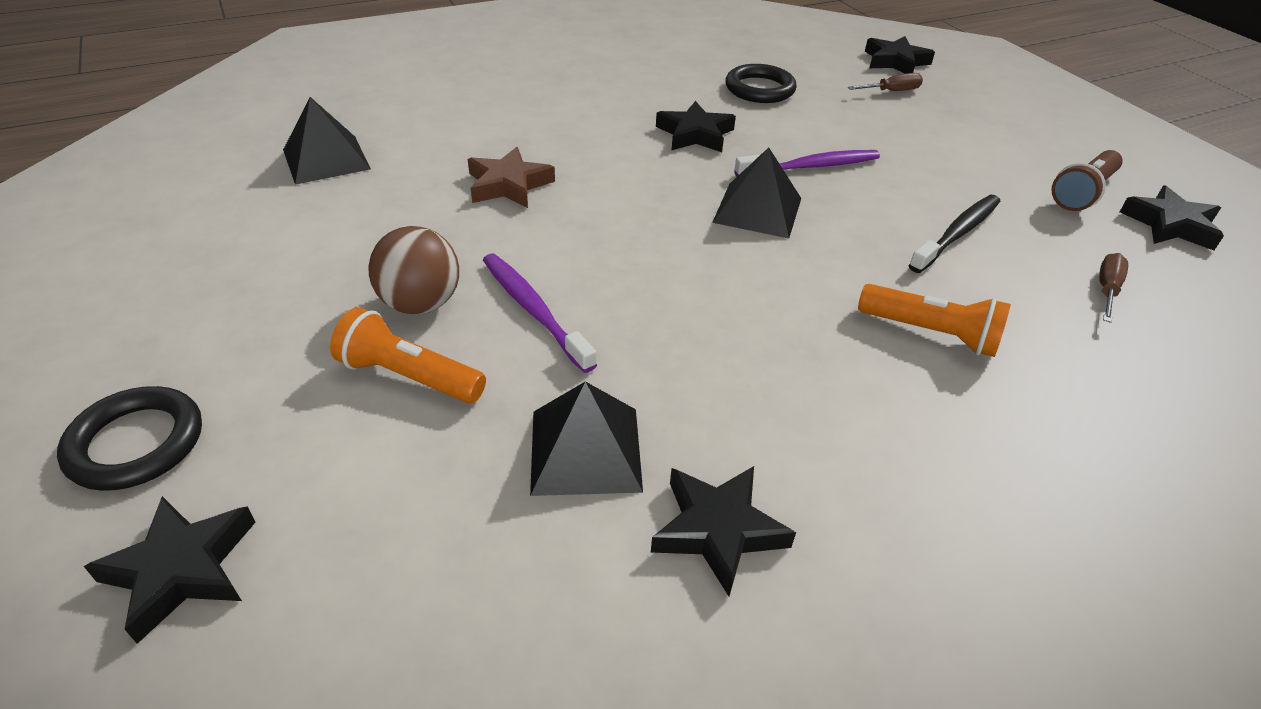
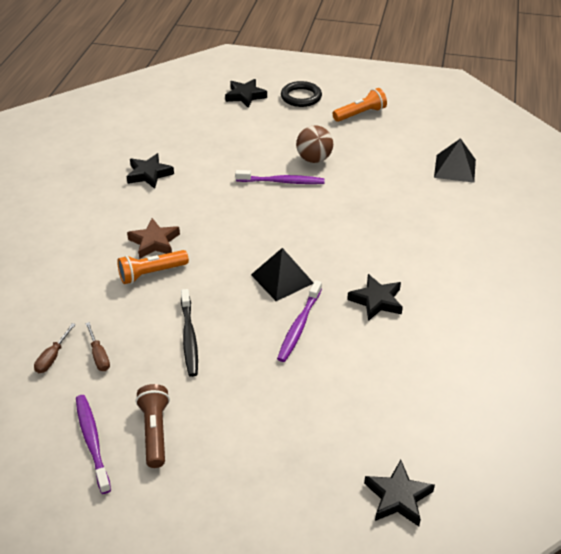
camera: 130 degrees right, 0 degrees up
(409, 376) = (277, 145): orange flashlight -> orange flashlight (360, 114)
(508, 185) = (381, 211): brown star -> brown star (154, 242)
(585, 450) = (205, 165): black pyramid -> none
(759, 89) = (412, 370): black ring -> none
(892, 91) = (351, 447): brown screwdriver -> brown screwdriver (52, 357)
(1170, 225) = (92, 442): black star -> purple toothbrush

